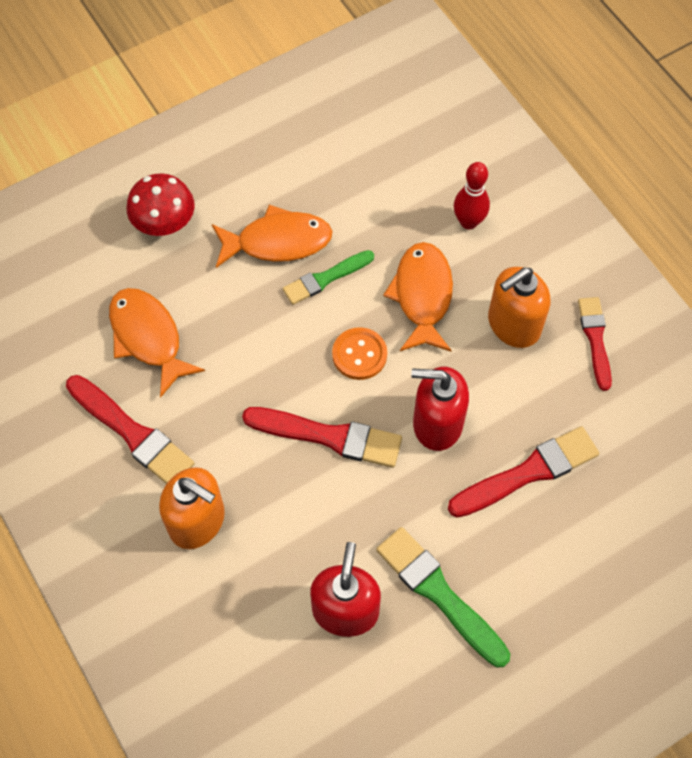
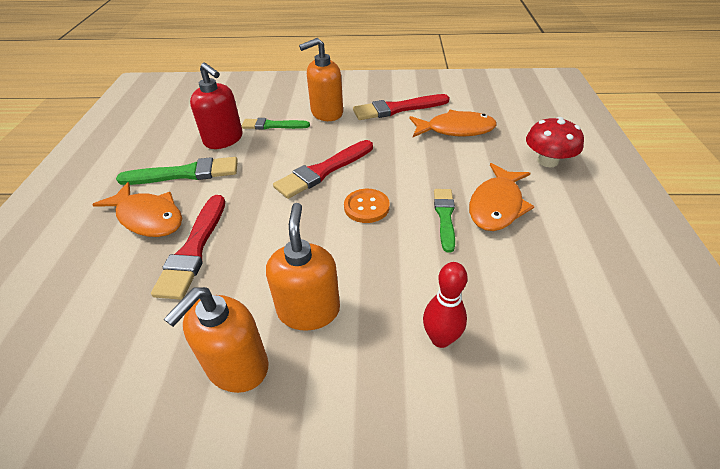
camera: 125 degrees right, 20 degrees down
(273, 571) = (272, 125): none -> green brush
(422, 296) = (386, 264): orange fish -> orange fish (148, 217)
(437, 423) = (279, 221): red soap dispenser -> none
(595, 339) = (237, 367): red brush -> orange soap dispenser

